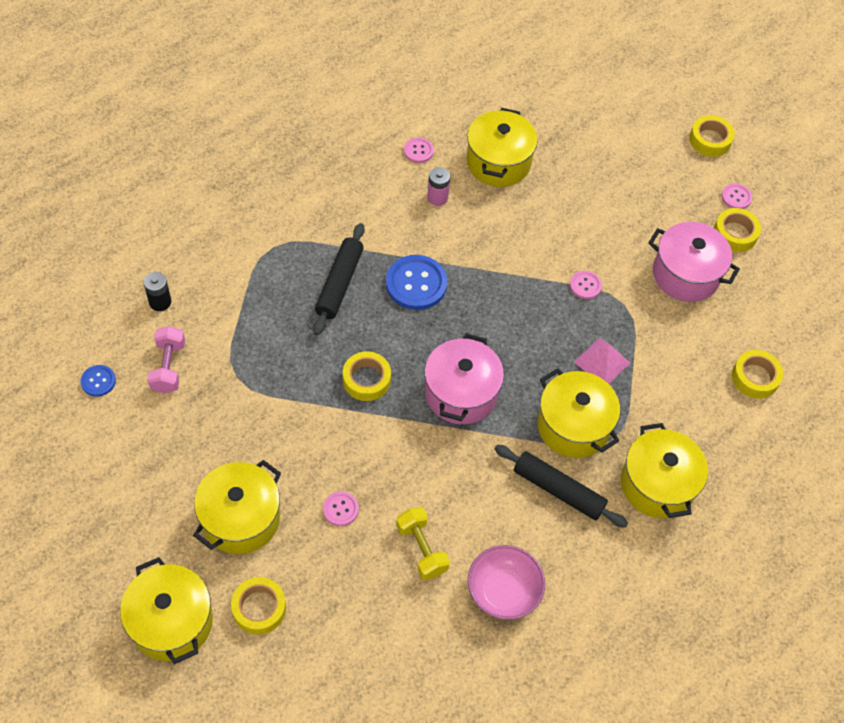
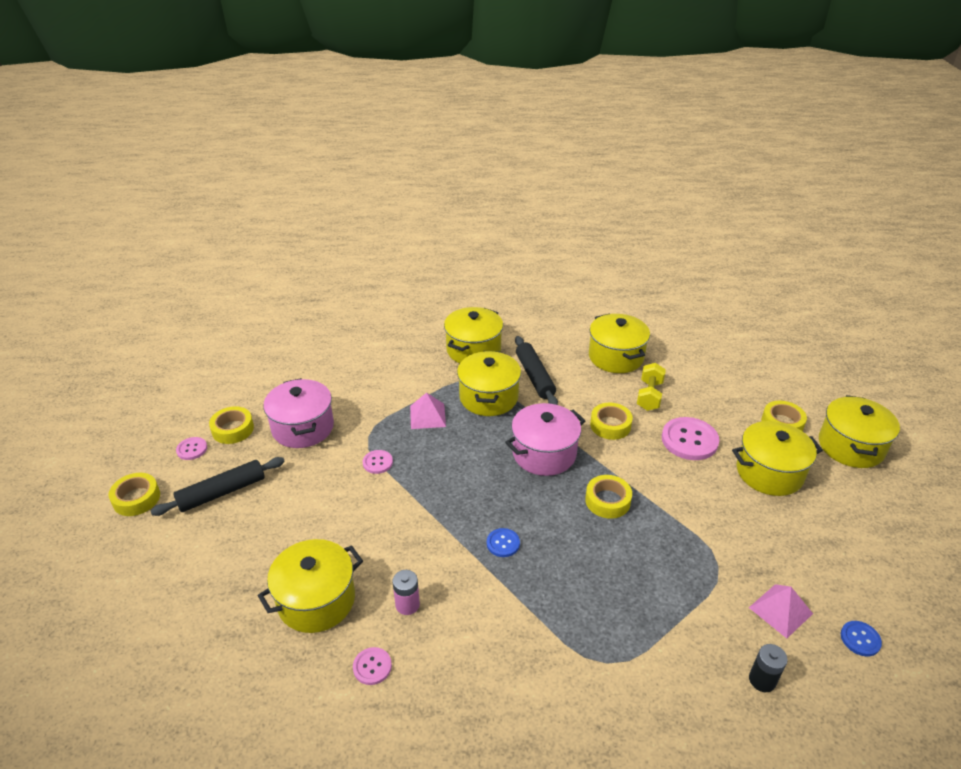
camera: 135 degrees left, 20 degrees down
(169, 367) = (780, 610): pink dumbbell -> pink pyramid
(339, 283) = (569, 585): black rolling pin -> black rolling pin (222, 492)
(340, 509) = (689, 440): pink button -> pink button, size x1.91
(416, 284) = (503, 543): blue button -> blue button, size x0.52
(503, 592) = (616, 357): pink bowl -> yellow pot
(755, 377) = (348, 359): yellow tape -> yellow tape (610, 425)

